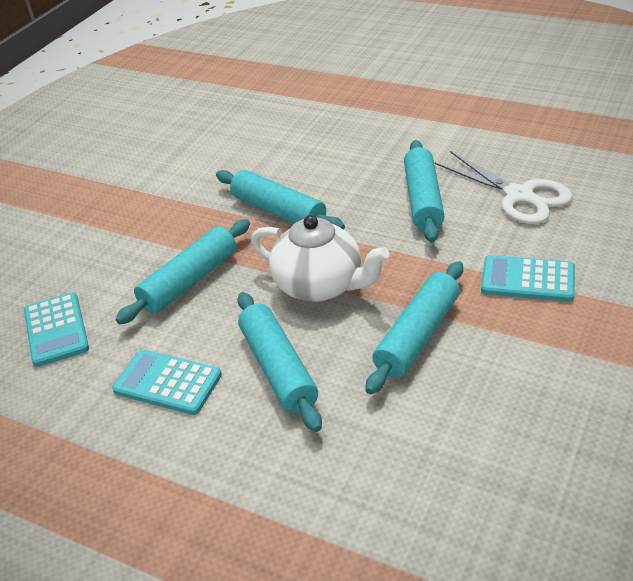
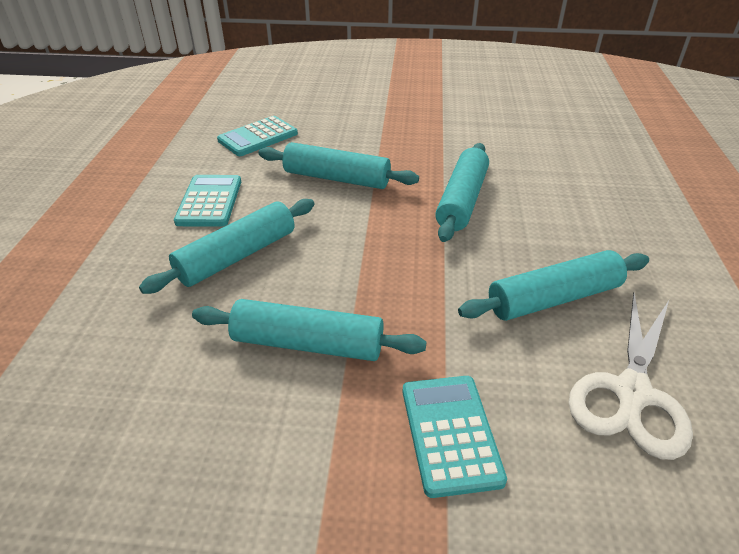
camera: 65 degrees right, 0 degrees up
(320, 285) = (362, 254): white teapot -> none

